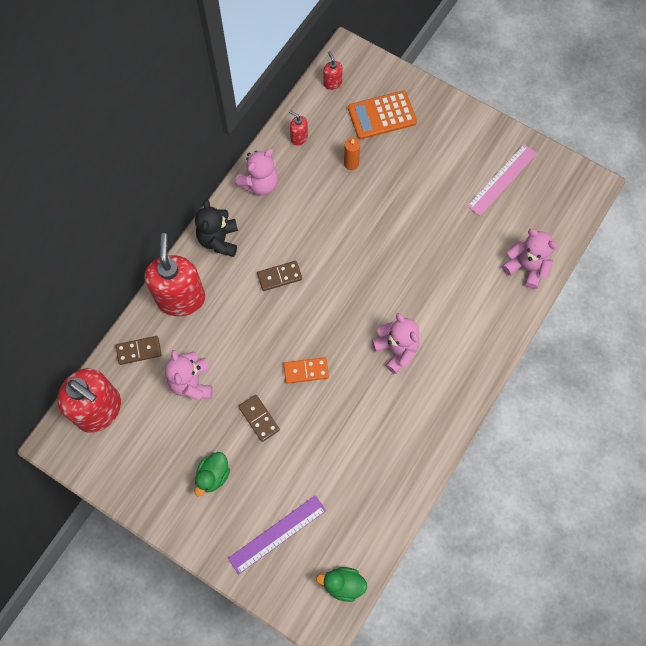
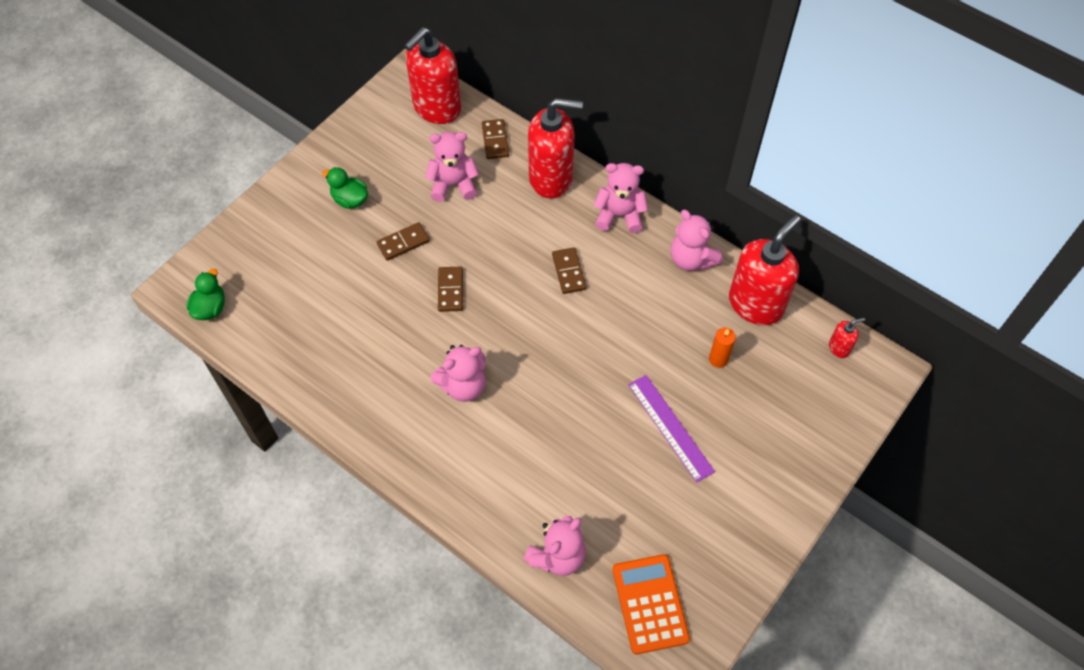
camera: 95 degrees right, 10 degrees down
(219, 240) = (619, 215): black teddy bear -> pink teddy bear
(277, 534) = (277, 252): purple ruler -> purple ruler (670, 427)
(299, 138) = (756, 304): red soap dispenser -> red soap dispenser, size x2.35
(306, 371) = (450, 290): orange domino -> brown domino
(382, 115) = (791, 402): orange calculator -> orange calculator (650, 604)
(502, 179) = (691, 544): pink ruler -> none

